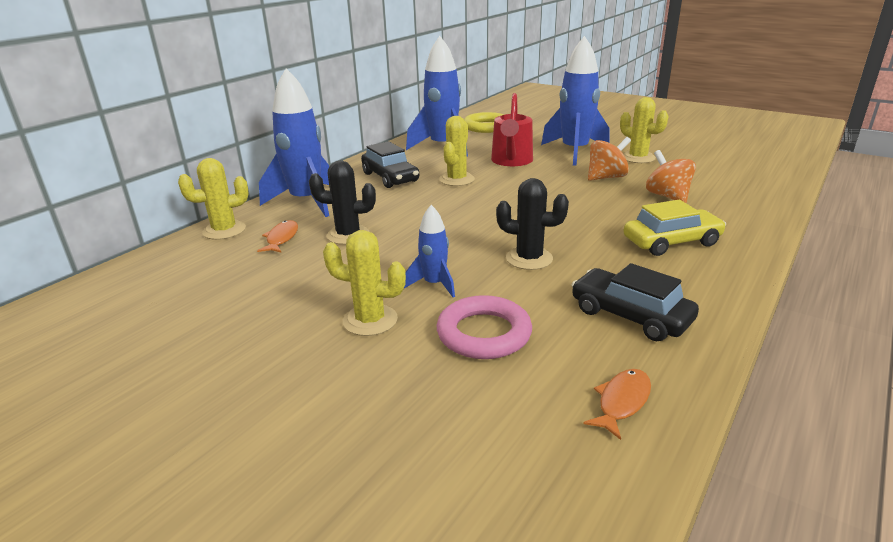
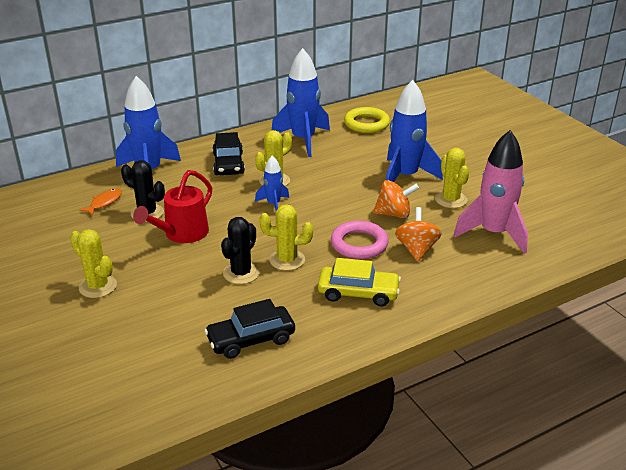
camera: 25 degrees right, 5 degrees up
(224, 230) = (76, 184): yellow cactus -> yellow cactus (287, 260)
(434, 284) = (159, 273): blue rocket -> blue rocket (273, 204)
(484, 333) = (150, 319): pink ring -> pink ring (359, 244)
(511, 161) = (339, 173): red watering can -> red watering can (181, 234)
(529, 258) = (241, 273): black cactus -> black cactus turned 75 degrees clockwise
(622, 402) = (175, 390): orange fish -> none
(630, 316) = (251, 339): black car -> black car turned 90 degrees counterclockwise
(710, 171) = (493, 233): none -> pink rocket

